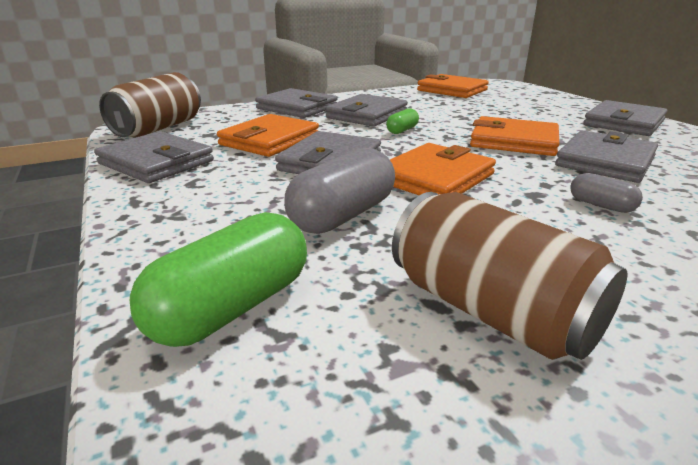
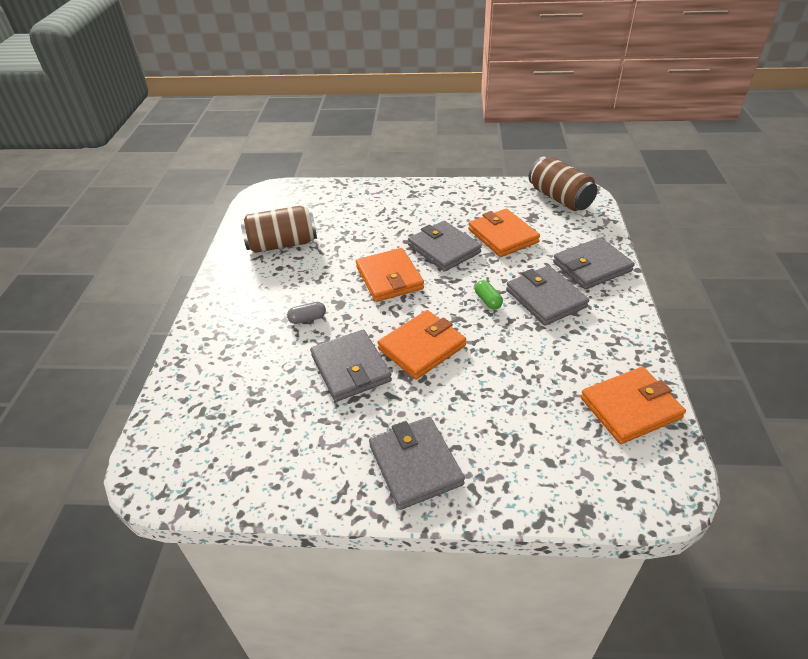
camera: 120 degrees right, 15 degrees up
(156, 162) = (486, 194): grey wallet -> none
(232, 307) = (333, 199): green capsule -> none
(342, 215) = (373, 234): grey capsule -> none

